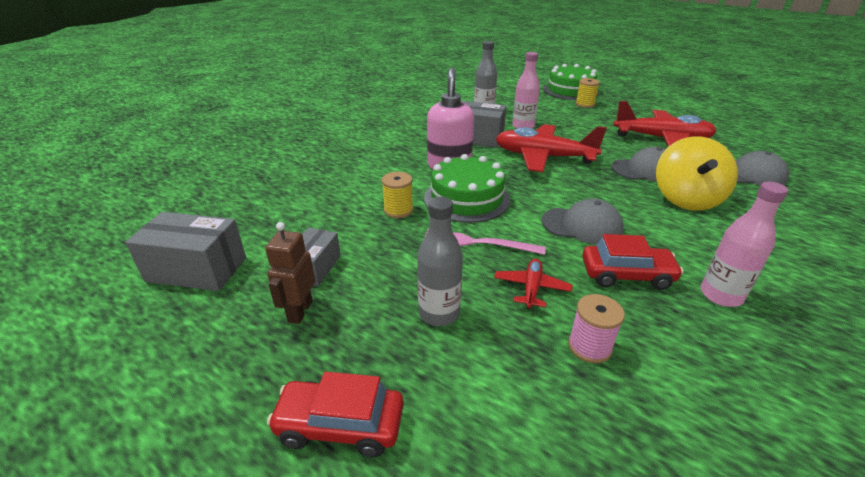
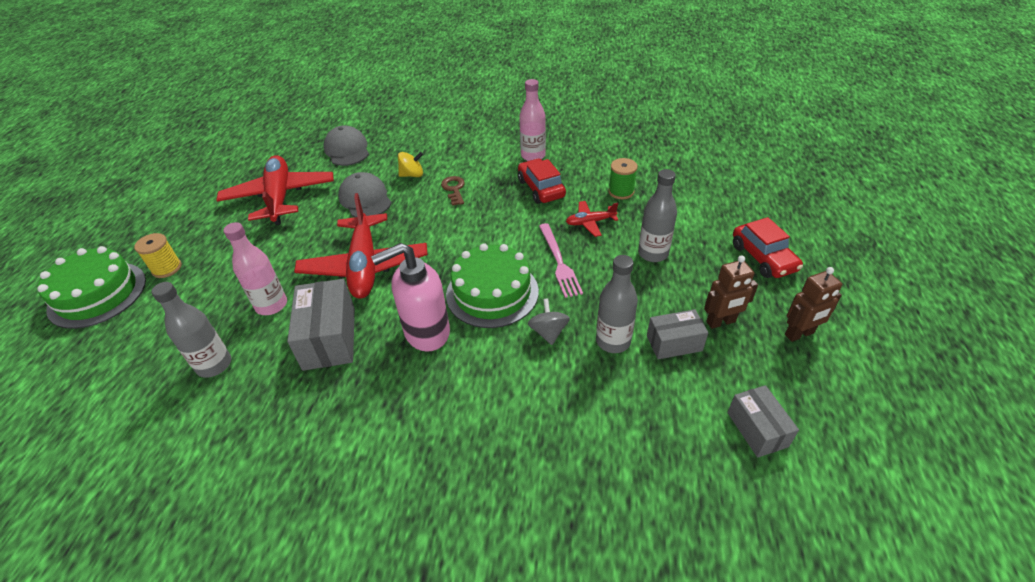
camera: 115 degrees left, 10 degrees up
(197, 269) = (757, 429): grey box -> grey box, size x0.62
(215, 365) = (799, 334): none -> brown robot
(355, 236) = (613, 341): none -> grey bottle
(398, 210) = (548, 332): yellow spool -> grey spinning top
(582, 225) = (491, 216): grey cap -> none
(589, 346) = (621, 192): pink spool -> green spool
(647, 216) = (454, 189): none -> brown key
(686, 199) = (412, 175): yellow spinning top -> yellow spinning top, size x0.50

